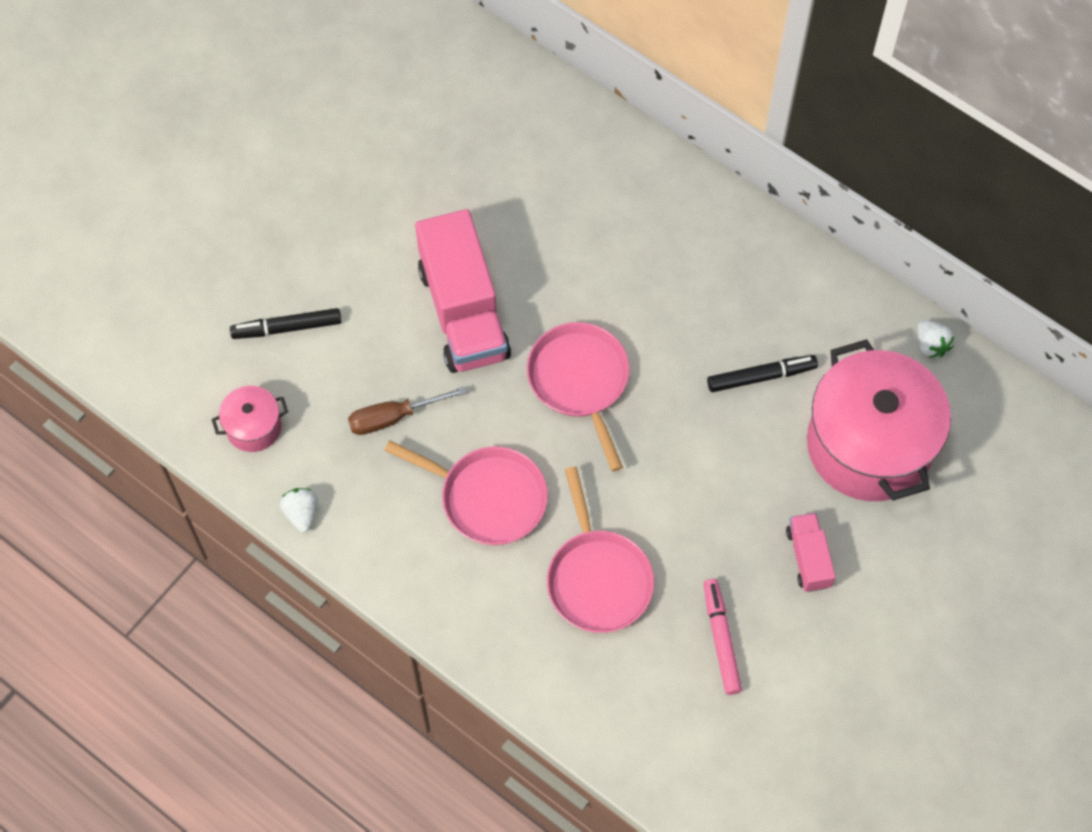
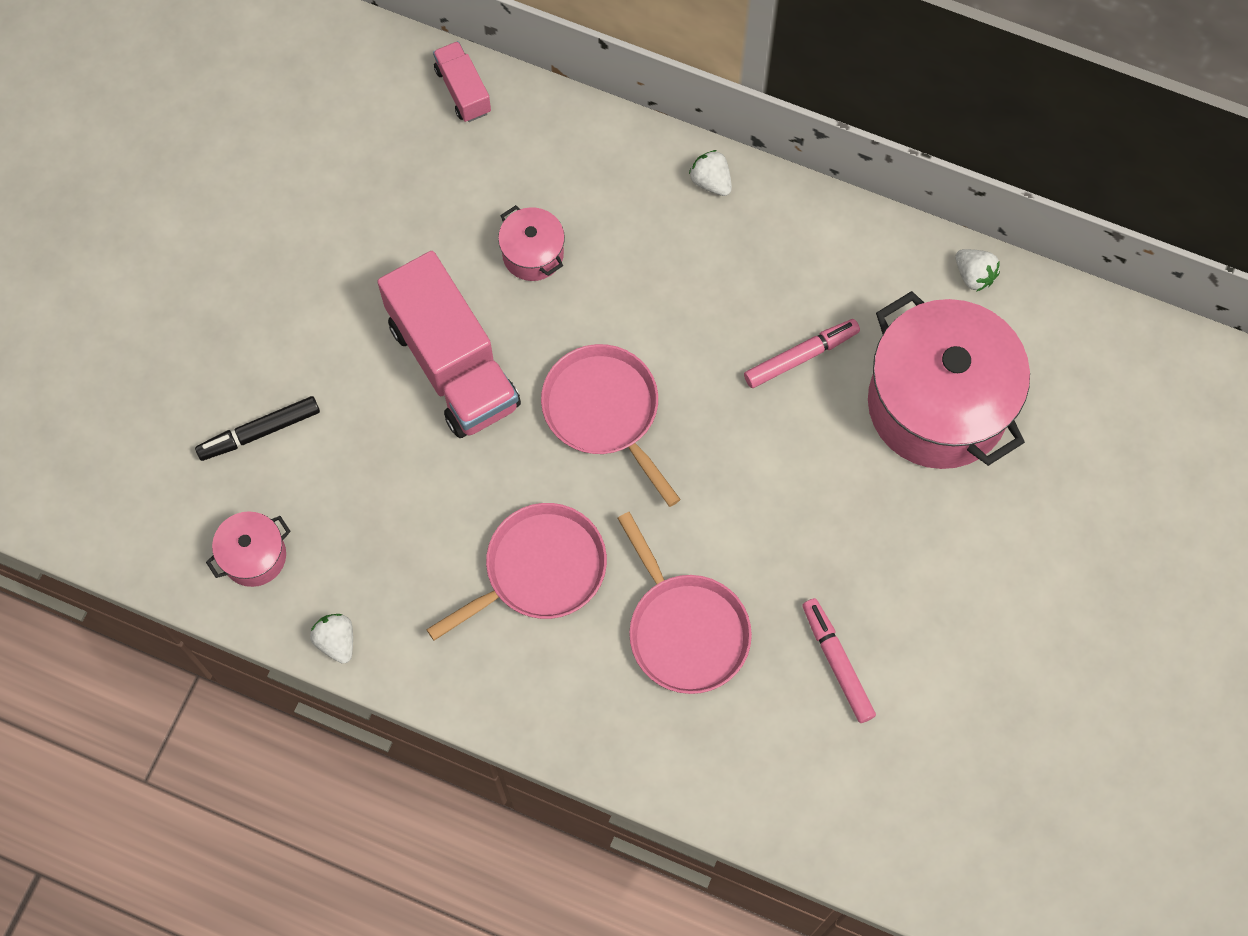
camera: 15 degrees left, 5 degrees up
(393, 417) = (408, 505): brown screwdriver -> none
(488, 498) = (540, 569): pink pan -> pink pan turned 45 degrees counterclockwise
(556, 238) = (533, 254): none -> pink pot
(724, 214) = (711, 181): none -> white strawberry
(761, 376) = (801, 356): black marker -> pink marker
(808, 558) = (906, 547): pink truck -> pink truck (463, 91)

